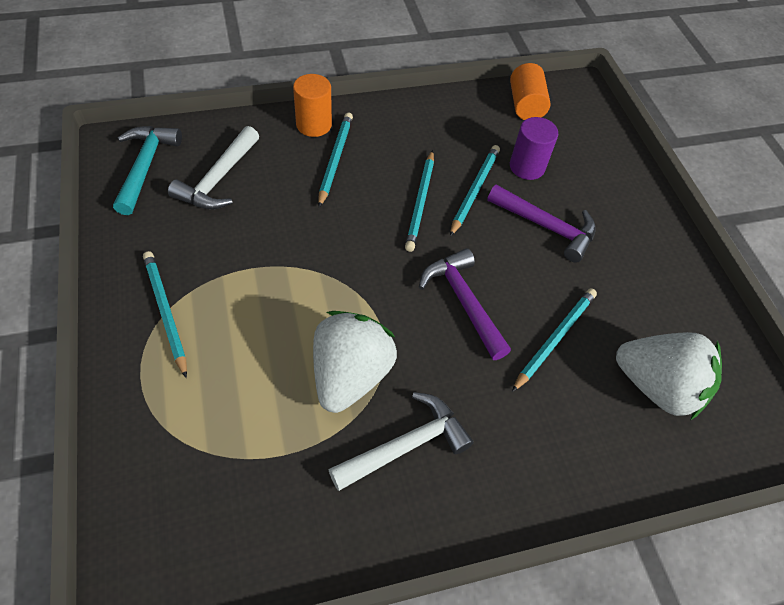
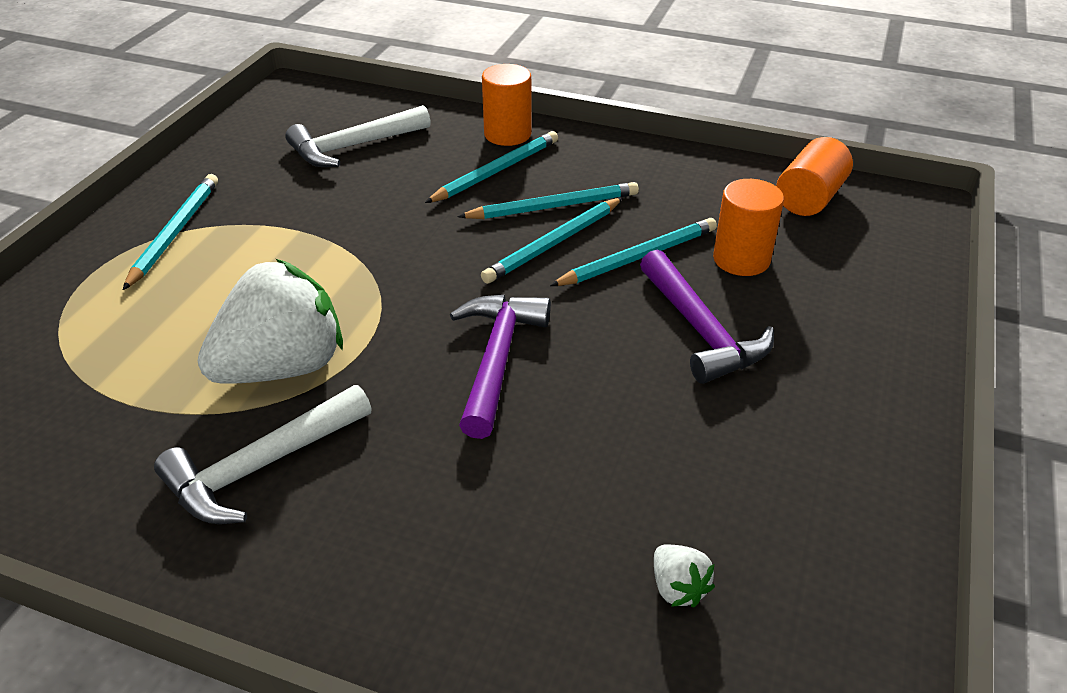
camera: 40 degrees right, 15 degrees down
(145, 166) = (297, 114): turquoise hammer -> none
(406, 445) = (261, 466): white hammer -> white hammer turned 135 degrees clockwise
(527, 167) = (741, 259): purple cylinder -> orange cylinder
(554, 339) = (577, 453): turquoise pencil -> turquoise pencil (553, 206)
(657, 386) = (678, 588): white strawberry -> white strawberry, size x0.40

